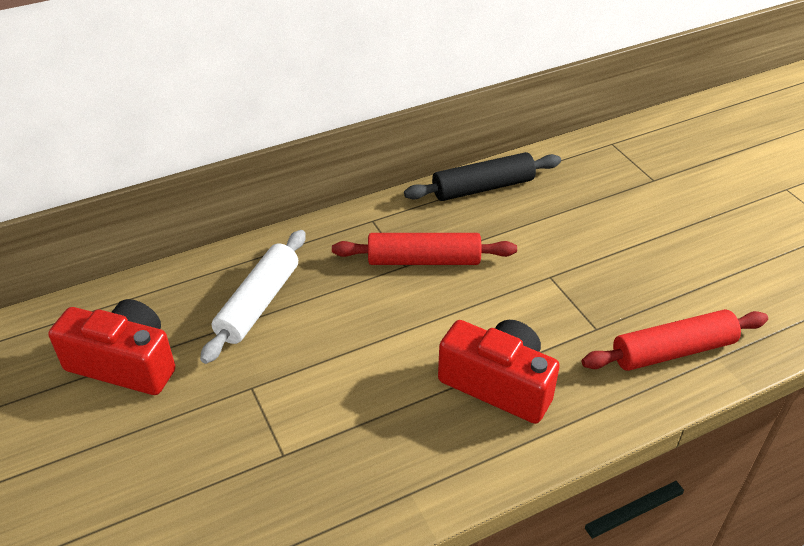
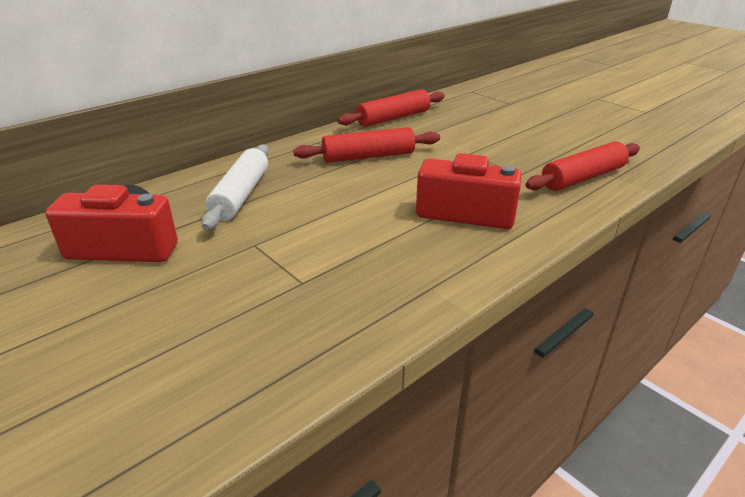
camera: 15 degrees left, 10 degrees down
(483, 188) = (393, 118): black rolling pin -> red rolling pin

